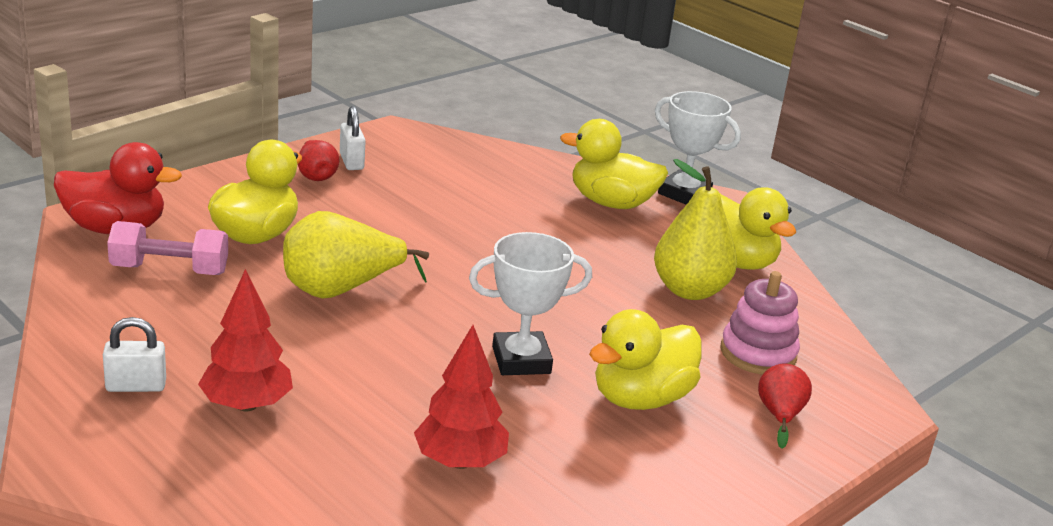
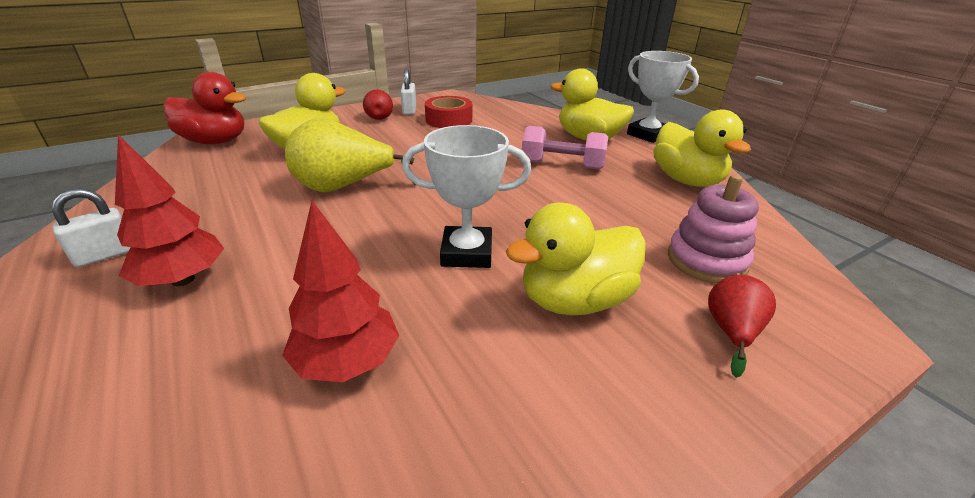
camera: 15 degrees right, 5 degrees up
(136, 386) = (105, 255): white padlock -> white padlock turned 45 degrees counterclockwise
(169, 270) = (226, 168): pink dumbbell -> pink dumbbell (562, 165)
(416, 177) = (449, 120): none -> red tape
(689, 290) = (643, 201): yellow pear -> none

